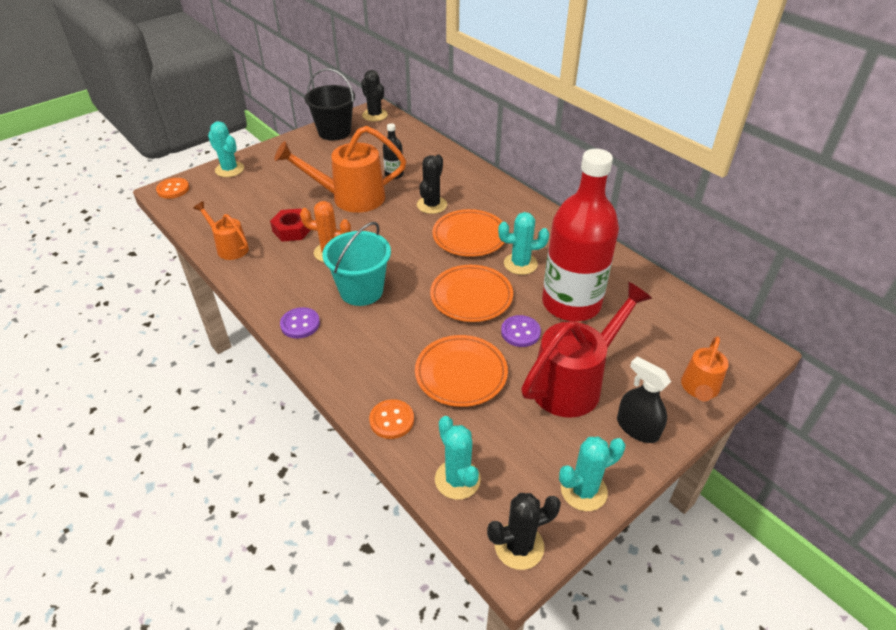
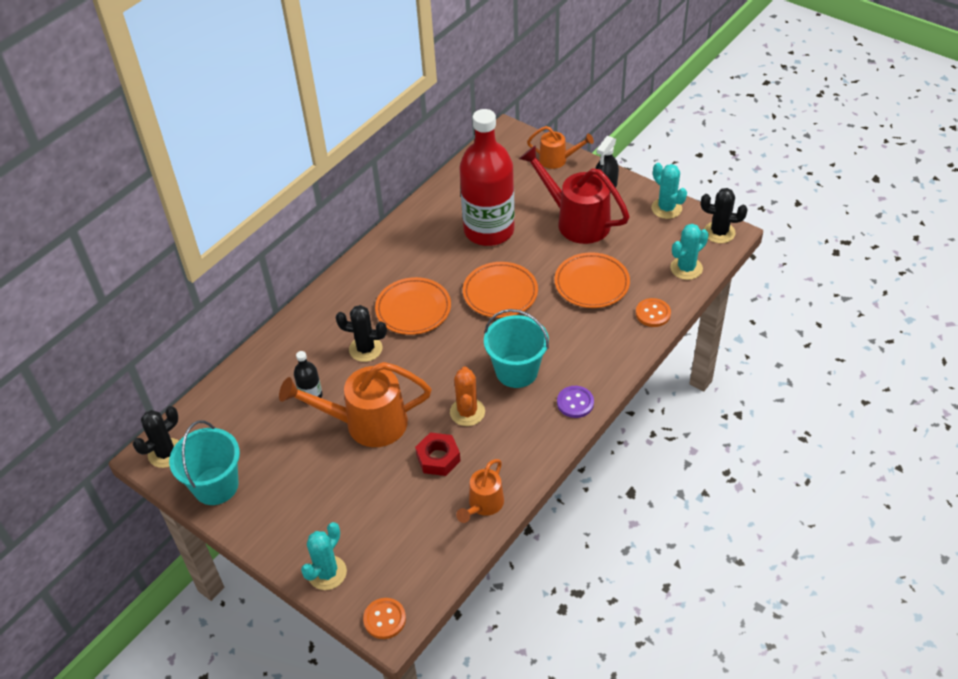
camera: 100 degrees left, 5 degrees up
(334, 132) = (216, 486): black bucket -> turquoise bucket
(350, 198) = (366, 423): orange watering can -> orange watering can turned 105 degrees clockwise
(519, 546) = (719, 232): black cactus -> black cactus turned 45 degrees counterclockwise
(520, 264) = (445, 268): turquoise cactus -> none
(520, 332) = (533, 256): purple button -> none

